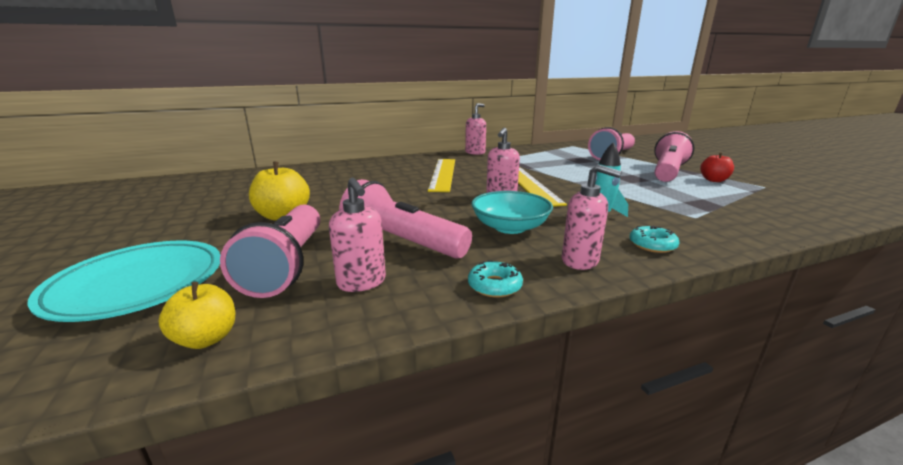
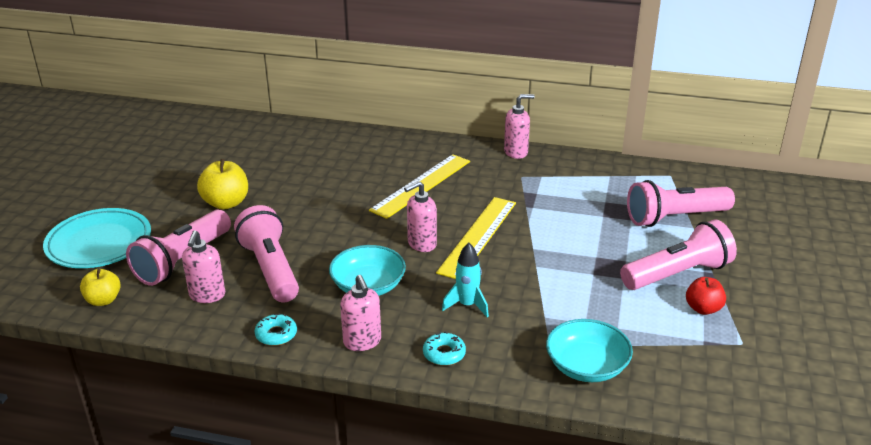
camera: 35 degrees right, 10 degrees up
(739, 219) = (586, 366): none -> turquoise bowl

